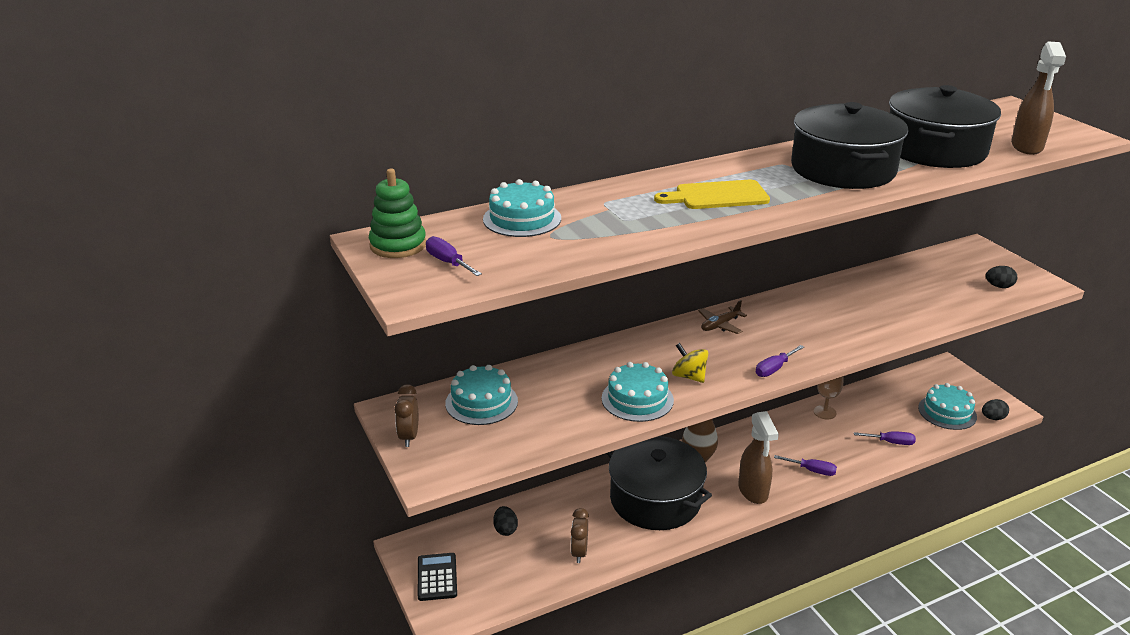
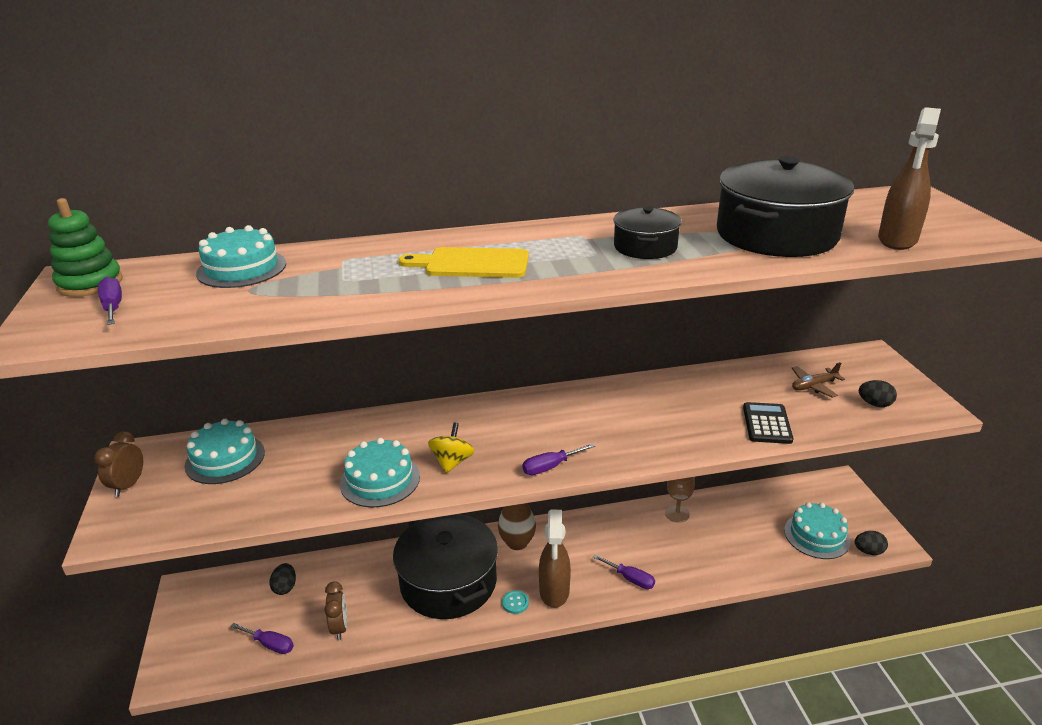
camera: 15 degrees right, 0 degrees up
(437, 577) = (191, 627): black calculator -> black calculator (767, 424)
(579, 552) = (339, 627): brown clock -> brown clock turned 150 degrees clockwise
(689, 376) = (452, 462): yellow spinning top -> yellow spinning top turned 45 degrees clockwise
(720, 325) = (525, 408): brown plane -> brown plane (813, 386)
(724, 506) = (515, 603): none -> turquoise button
(843, 169) = (645, 247): black pot -> black pot, size x0.52
(891, 442) = (735, 561): purple screwdriver -> purple screwdriver (270, 644)

